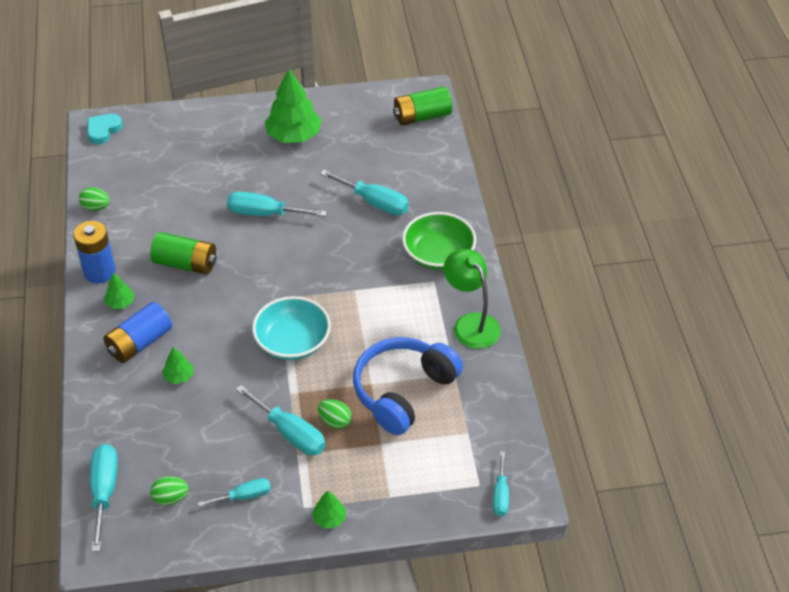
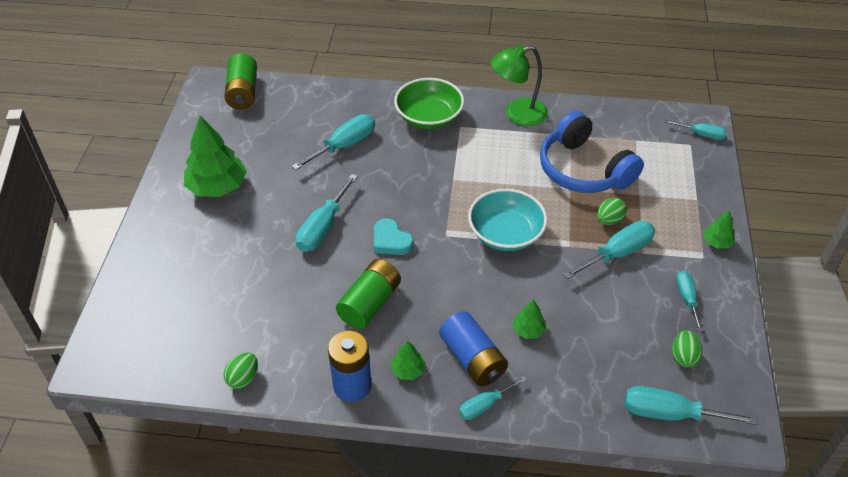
camera: 75 degrees left, 0 degrees up
(93, 359) = (485, 405): none -> turquoise screwdriver
(103, 130) = (109, 356): turquoise heart -> turquoise heart (391, 241)

